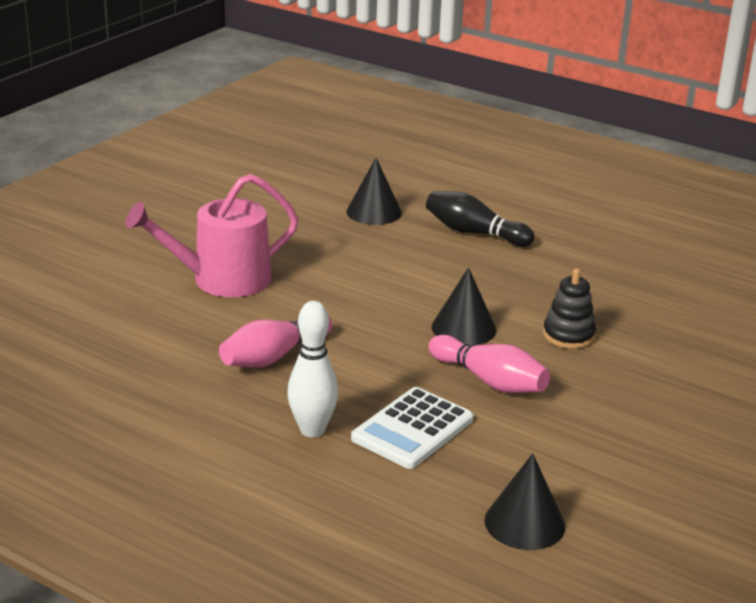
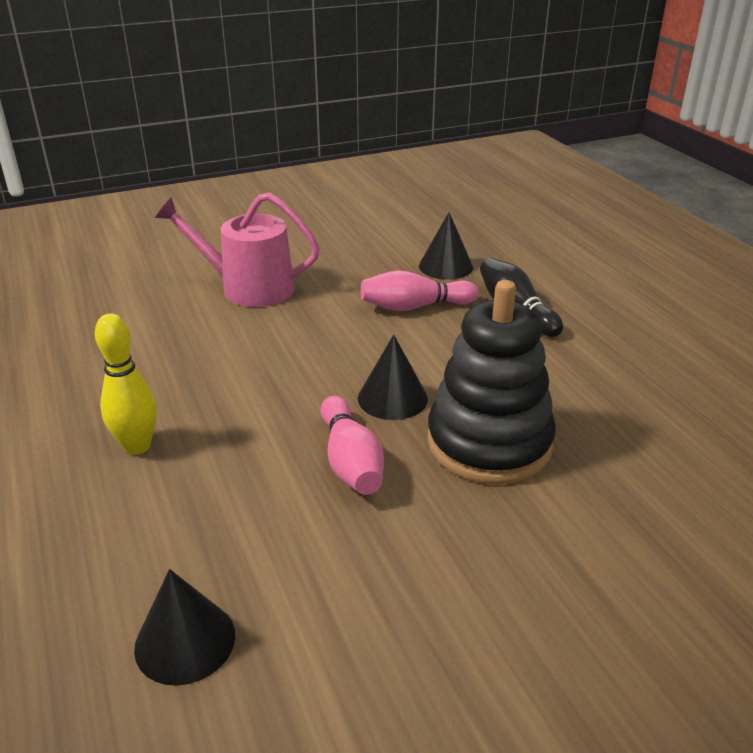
camera: 35 degrees right, 5 degrees up
(274, 356) = (199, 366): pink bowling pin -> pink bowling pin (414, 307)
(312, 430) = (137, 446): white bowling pin -> yellow bowling pin
(412, 429) = (218, 482): white calculator -> none
(568, 335) = (489, 443): black stacking toy -> black stacking toy, size x2.08

